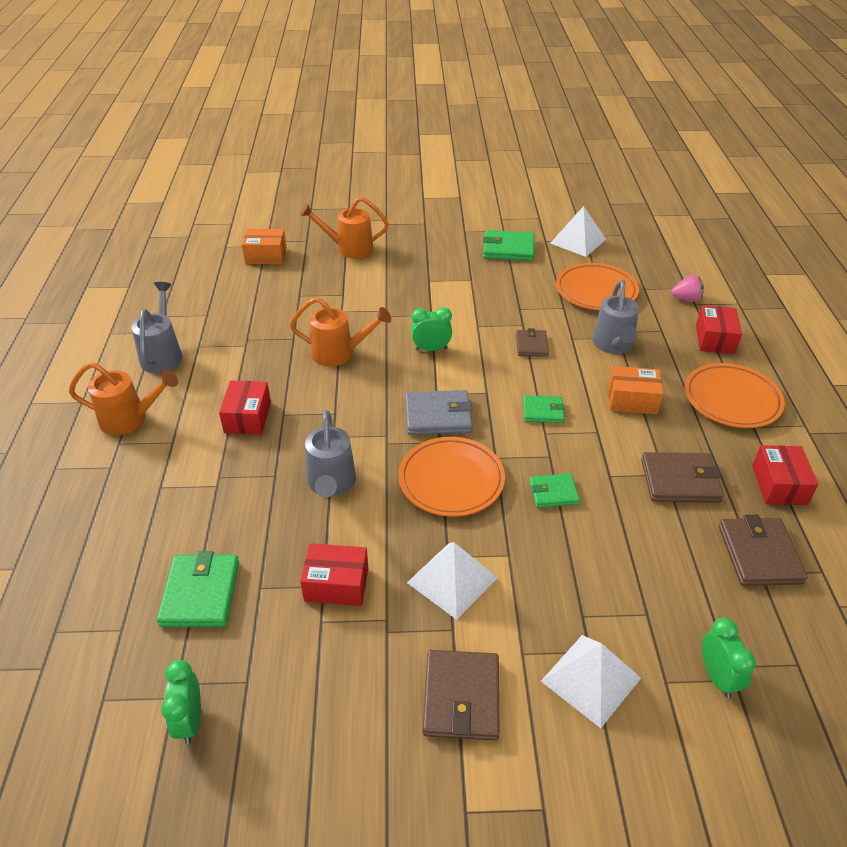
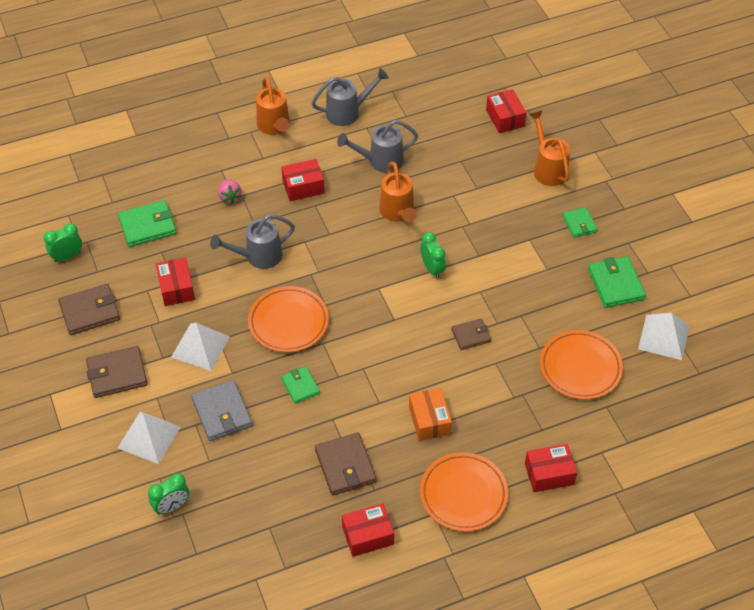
camera: 70 degrees right, 10 degrees up
(266, 256) = (505, 118): orange box -> red box
(438, 416) = (353, 296): grey wallet -> grey wallet (222, 412)
(543, 411) = (388, 361): green wallet -> green wallet (579, 224)
(613, 345) = (500, 395): grey watering can -> grey watering can (380, 161)
(686, 299) = (606, 443): pink strawberry -> pink strawberry (229, 197)
(759, 554) = (287, 525): brown wallet -> brown wallet (90, 311)

